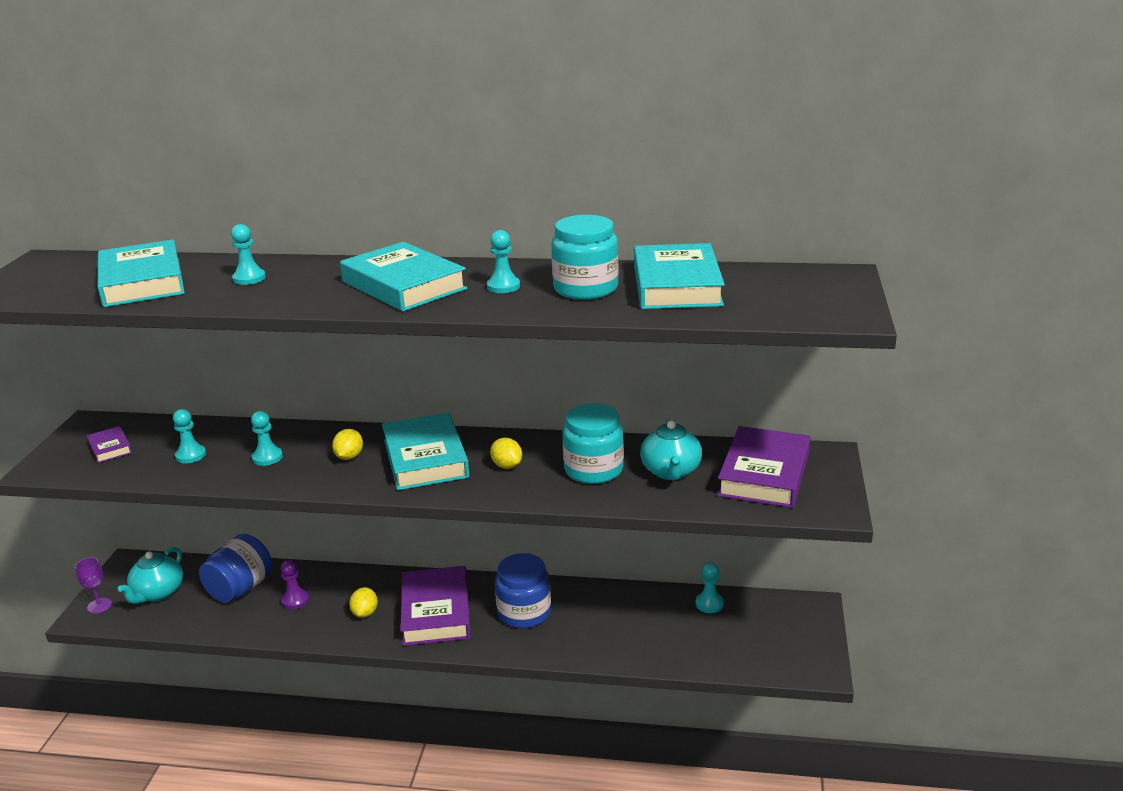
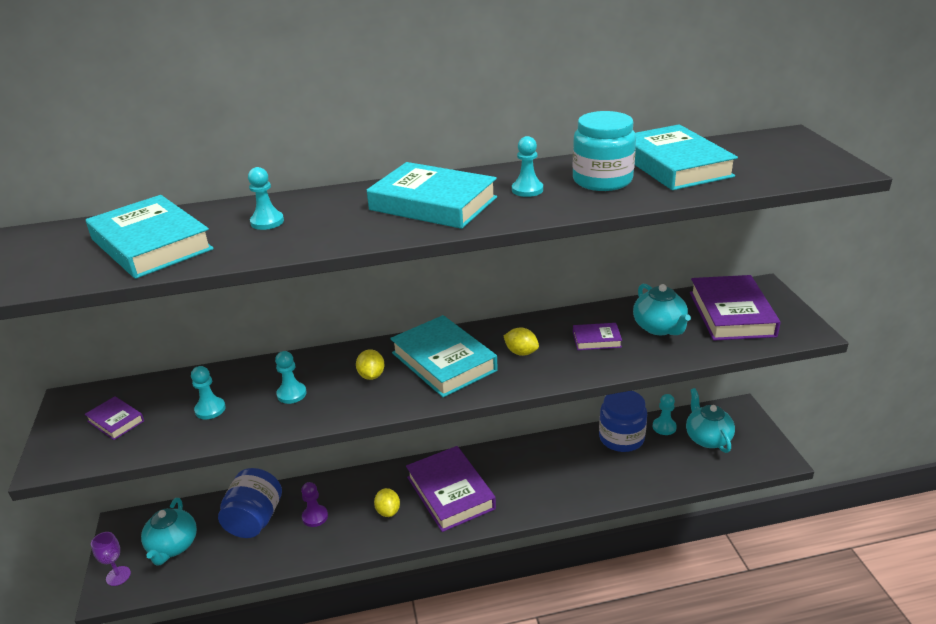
camera: 20 degrees left, 5 degrees up
(524, 613) = (525, 473): blue jar -> blue jar (621, 438)
(593, 470) = (596, 340): turquoise jar -> purple book
(750, 627) = (707, 438): none -> turquoise teapot

